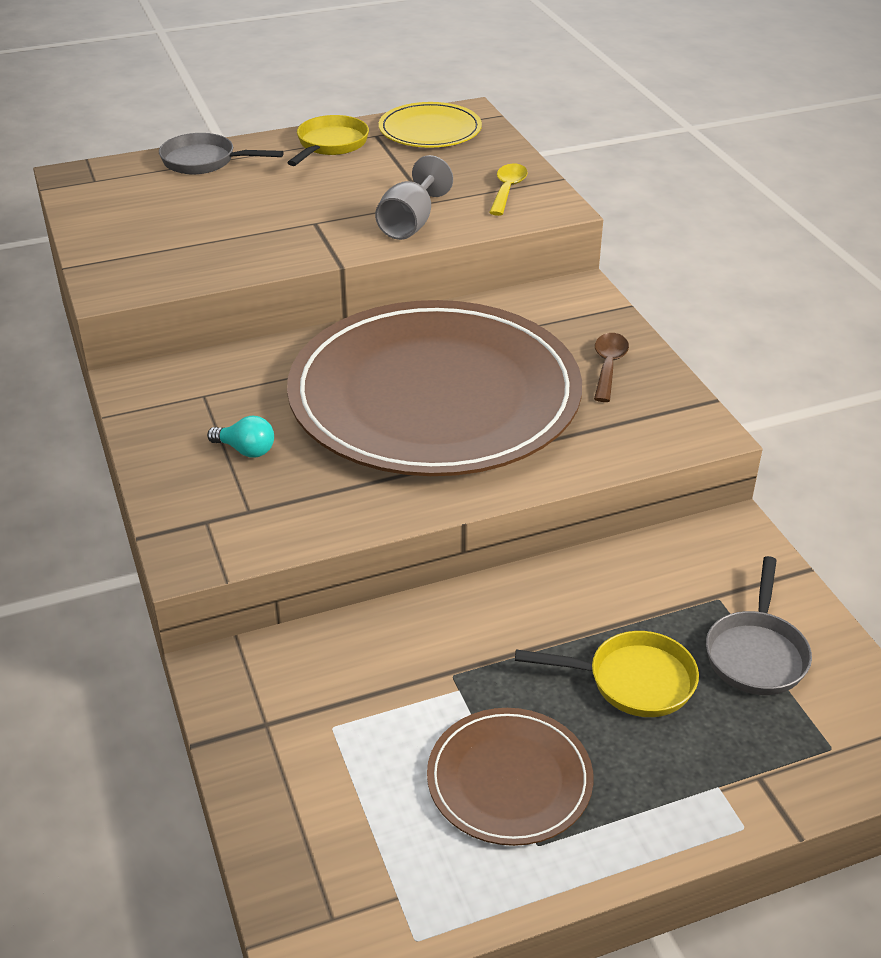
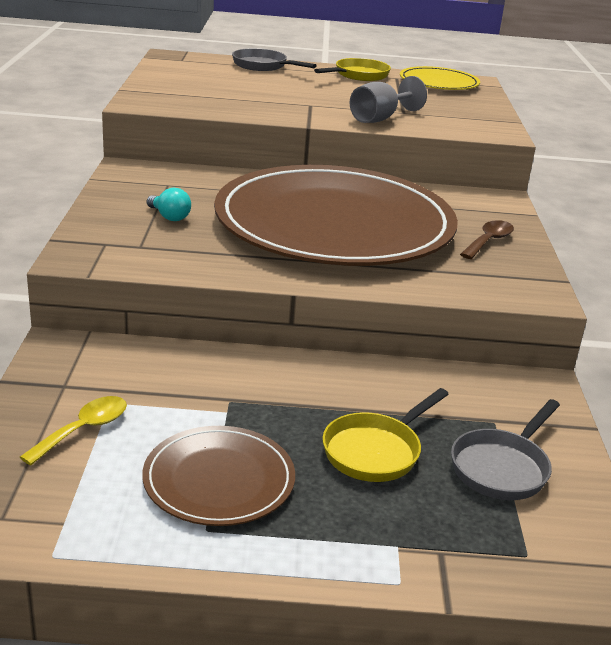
camera: 20 degrees right, 10 degrees down
(507, 190) = (471, 118): yellow spoon -> yellow spoon (84, 430)
(632, 681) = (376, 451): yellow pan -> yellow pan turned 105 degrees clockwise

